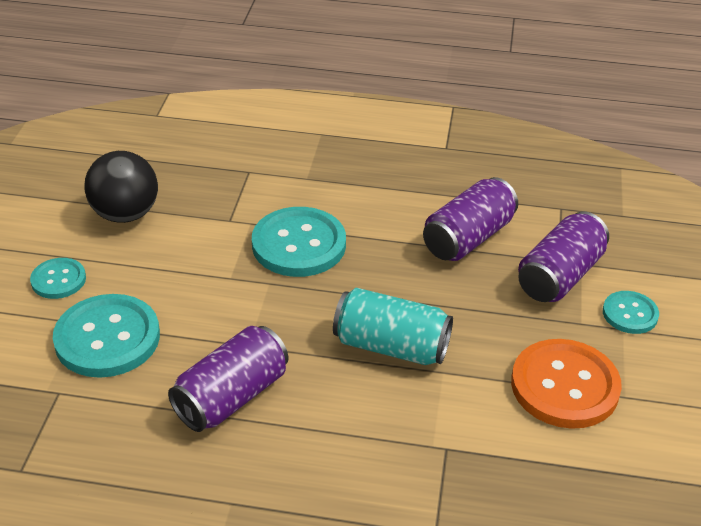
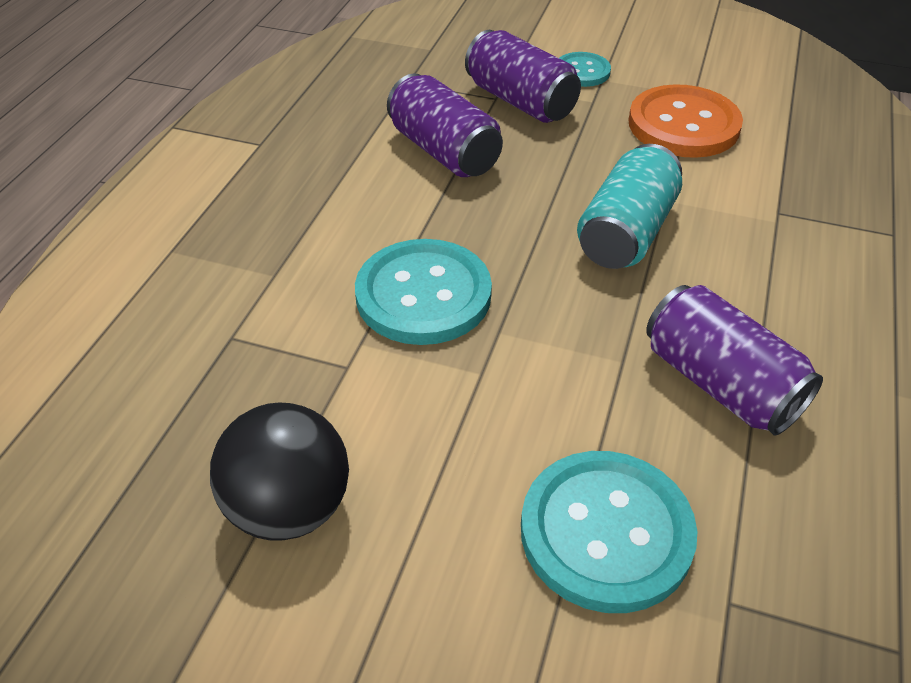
camera: 80 degrees left, 5 degrees up
(58, 280) = (451, 614): turquoise button -> none

